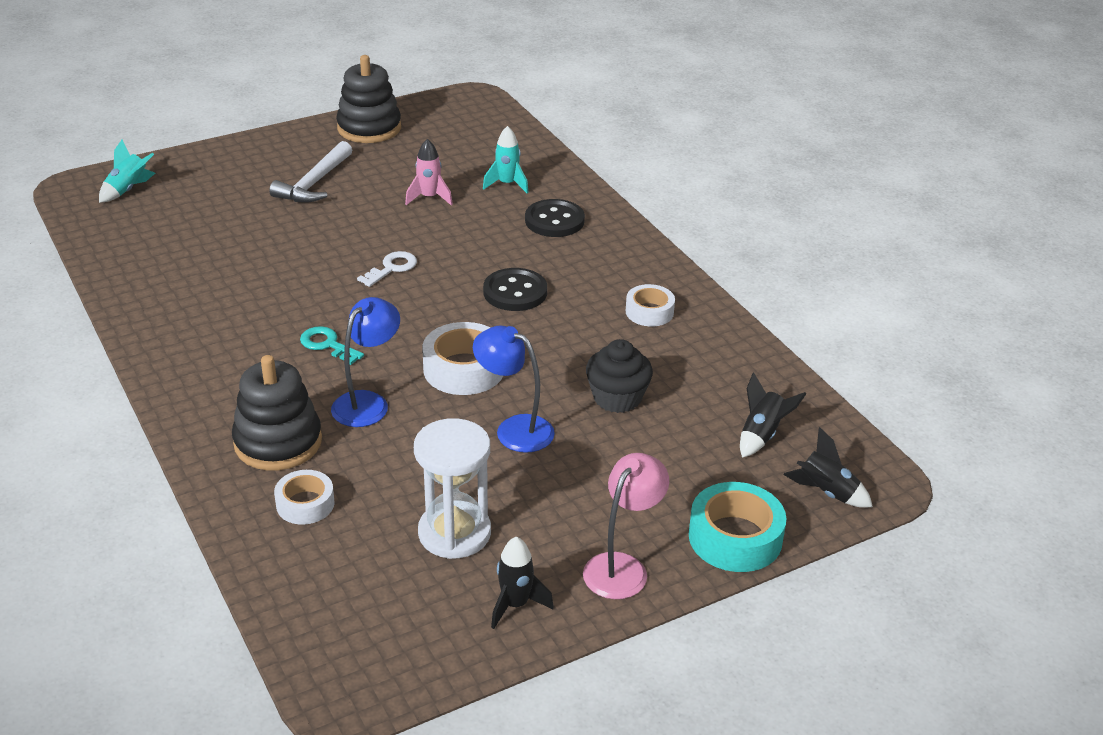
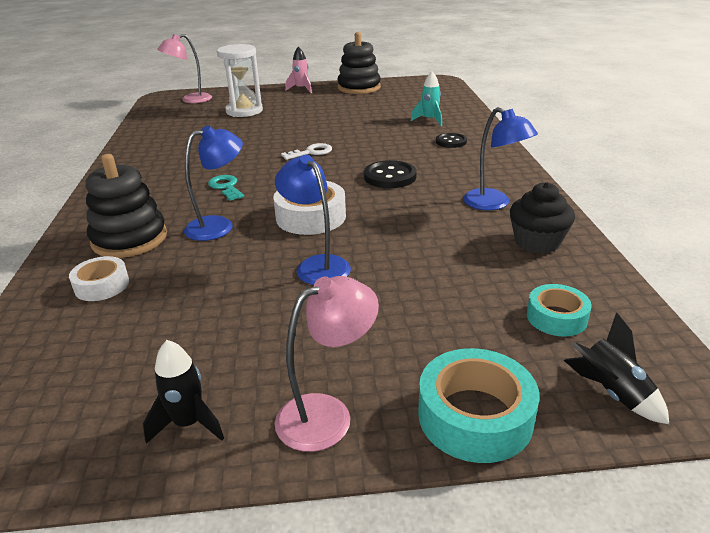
camera: 25 degrees right, 5 degrees down
(128, 190) = (190, 100): turquoise rocket -> pink lamp
(314, 183) = (301, 107): white hammer -> none
(429, 198) = (369, 121): pink rocket -> pink rocket (301, 89)
(454, 533) = (194, 337): white hourglass -> white hourglass (244, 111)
(554, 221) = (451, 142): black button -> black button, size x0.66
(617, 398) = (425, 259): black cupcake -> black cupcake (537, 242)
(649, 312) = (494, 204): white tape -> blue lamp
(762, 435) = (556, 317): black rocket -> turquoise tape

